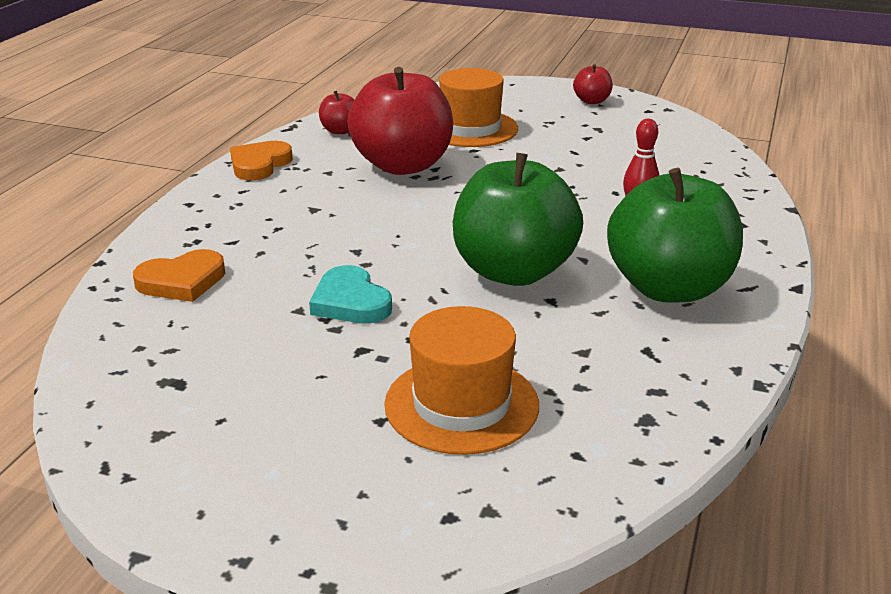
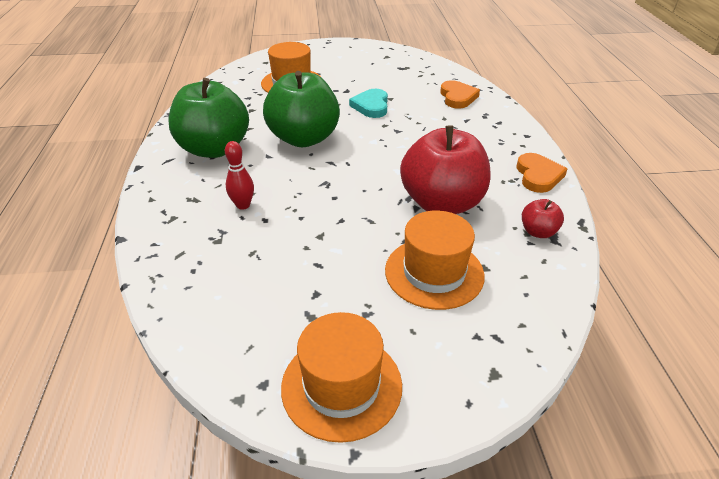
camera: 155 degrees right, 10 degrees up
(182, 281) = (457, 97): orange heart -> orange heart turned 135 degrees clockwise
(350, 302) = (371, 106): turquoise heart -> turquoise heart turned 120 degrees counterclockwise
(592, 101) = (341, 386): red apple -> orange hat

